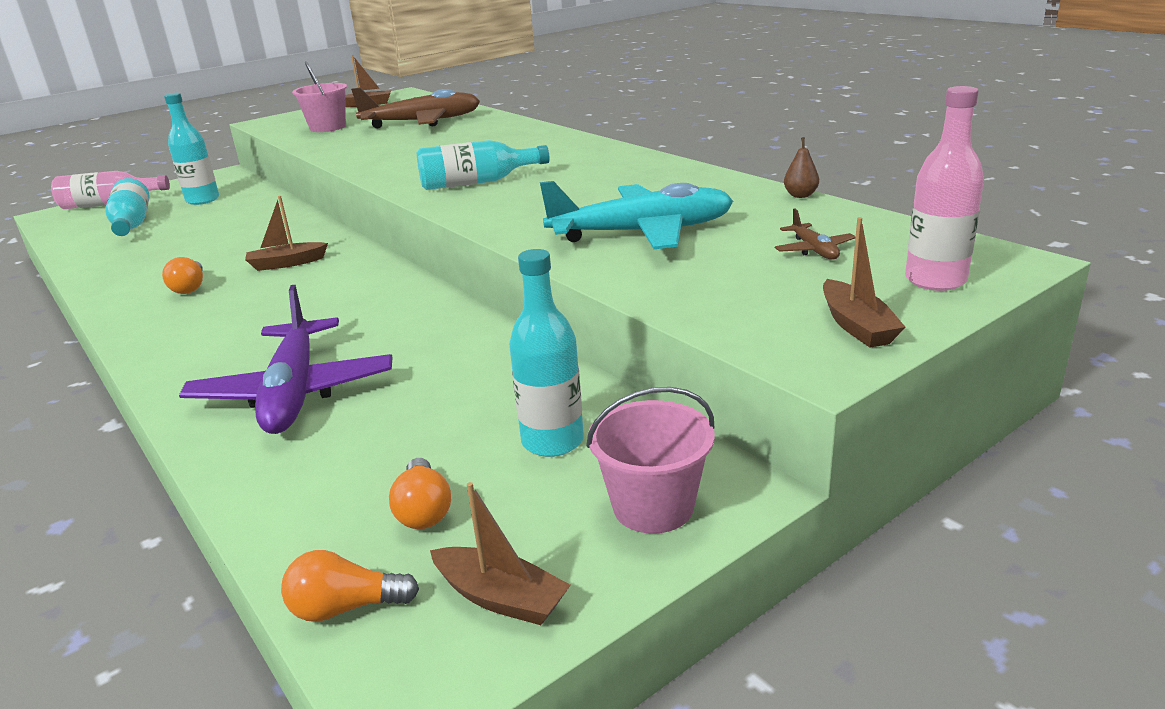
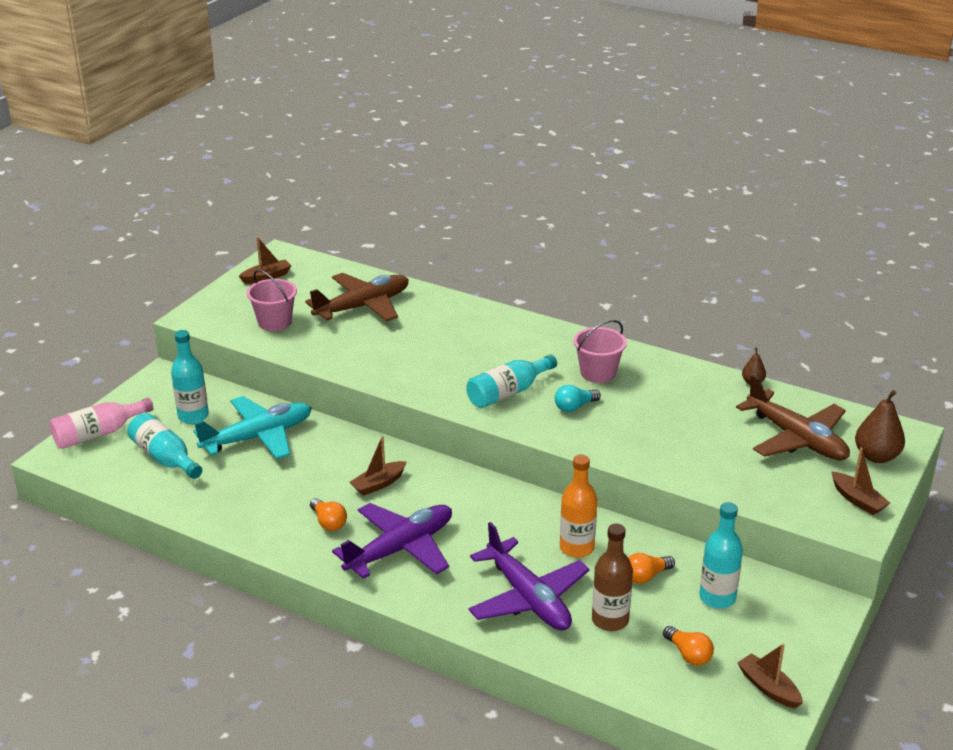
camera: 25 degrees left, 5 degrees up
(225, 320) = (401, 548): none -> purple plane
(346, 607) = (702, 711): orange light bulb -> orange light bulb (646, 576)
(364, 438) = (610, 620): none -> brown bottle
(424, 350) = (577, 548): none -> orange bottle
(501, 598) = (768, 688): brown boat -> brown boat turned 135 degrees counterclockwise
(538, 198) = (574, 407): none -> turquoise light bulb
(643, 232) = (681, 436): turquoise plane -> turquoise plane (258, 437)
(653, 506) = (799, 624): pink bucket -> pink bucket (598, 373)
(814, 250) = (797, 439): brown plane -> brown plane, size x2.33
(935, 280) = (876, 456): pink bottle -> brown pear

